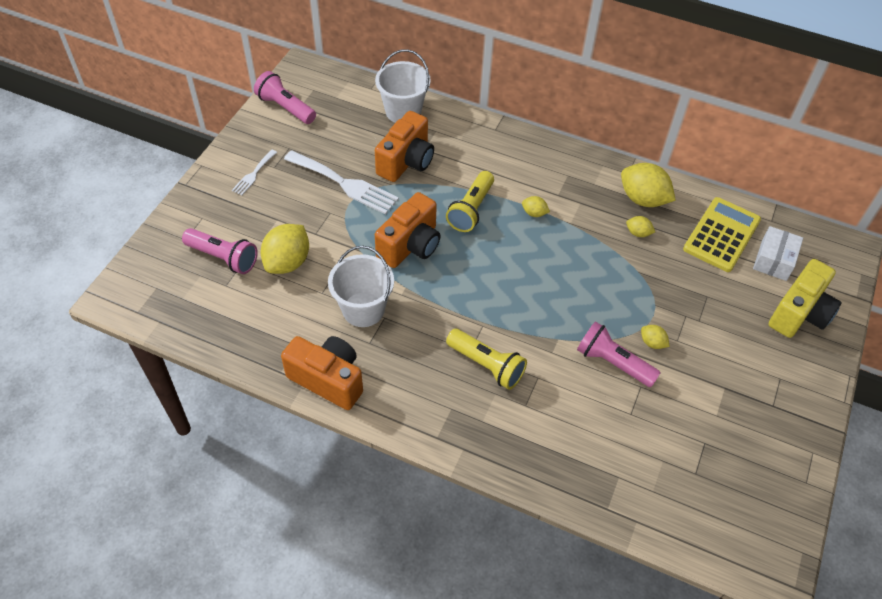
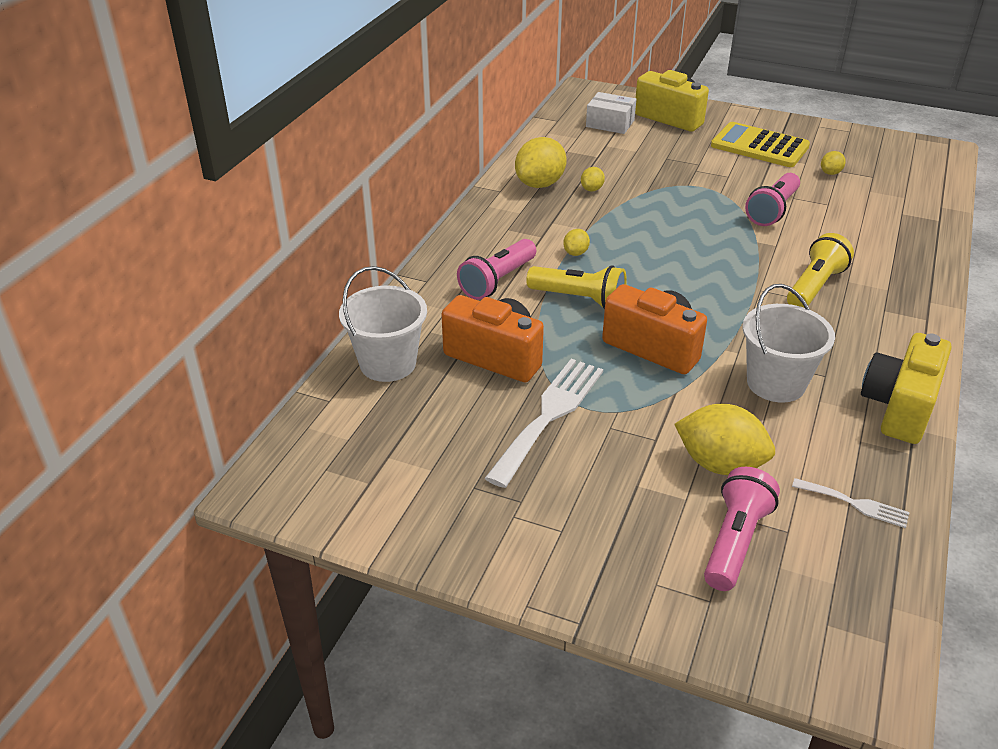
camera: 90 degrees left, 15 degrees down
(253, 174) = (542, 525): white fork -> white fork (855, 504)
(285, 108) = (372, 501): pink flashlight -> pink flashlight (497, 281)
(328, 379) = (899, 407): orange camera -> yellow camera
(652, 343) = (737, 189): yellow lemon -> yellow lemon (830, 173)
(721, 235) = (583, 145): yellow calculator -> yellow calculator (759, 146)

